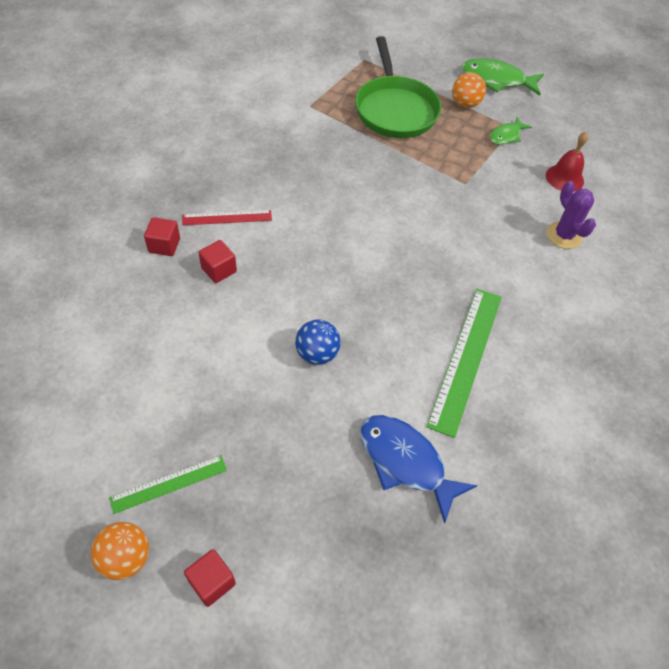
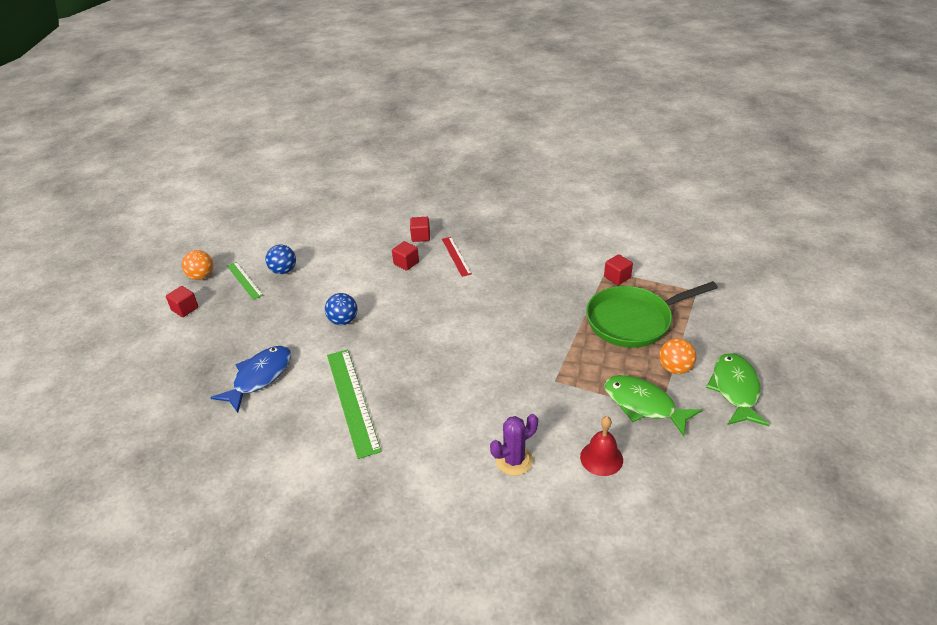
camera: 85 degrees right, 15 degrees down
(168, 423) = (283, 271): none -> blue ball
(324, 101) = (617, 277): none -> red cube
(466, 358) = (352, 400): green ruler -> green ruler turned 60 degrees clockwise
(506, 136) = (643, 405): green fish -> green fish, size x1.76

